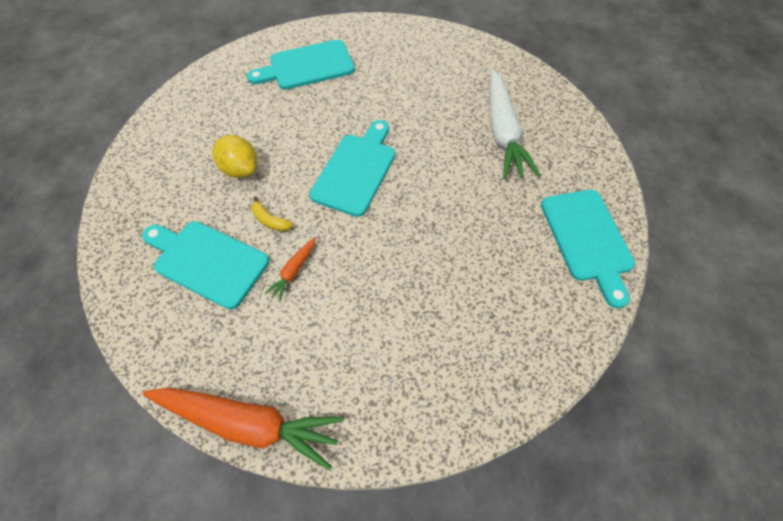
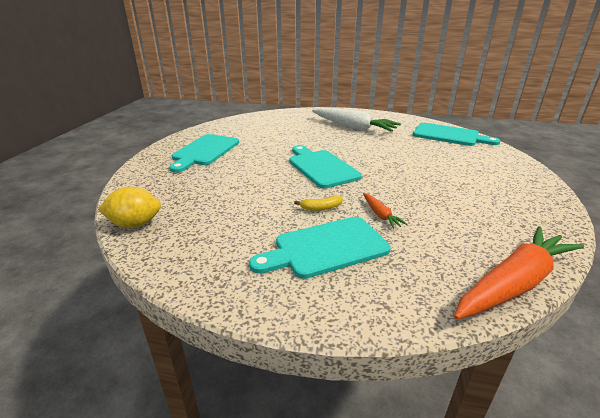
camera: 50 degrees left, 30 degrees down
(240, 169) = (253, 203): yellow lemon -> yellow lemon (135, 224)

